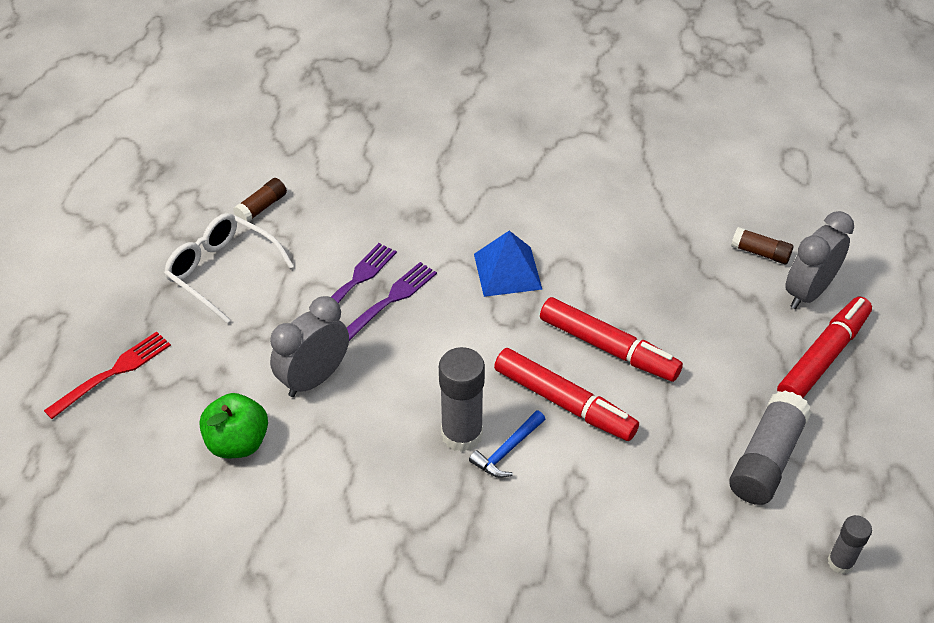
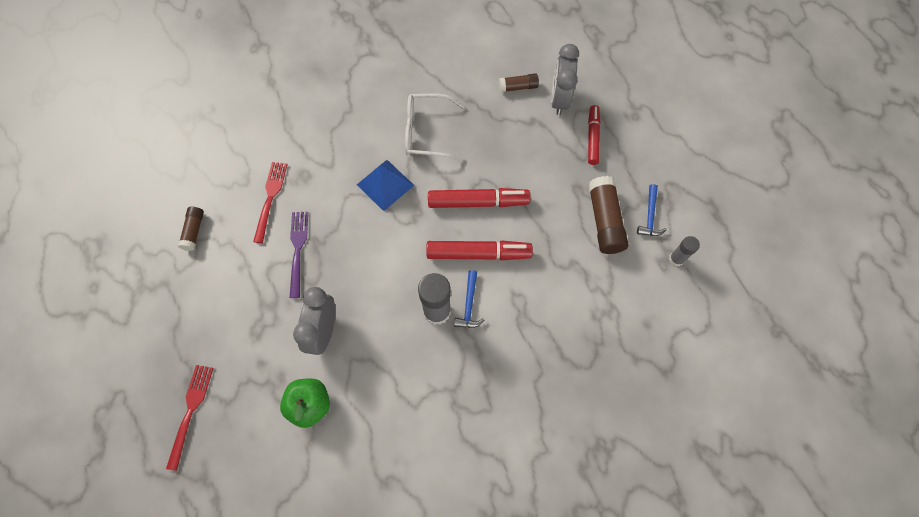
camera: 35 degrees left, 20 degrees up
(222, 271) = (205, 294): white glasses -> white glasses (426, 132)
(366, 218) = (270, 198): none -> red fork
(389, 301) = (329, 249): purple fork -> none
(766, 459) = (604, 221): grey glue stick -> brown glue stick
(823, 357) = (592, 138): red marker -> red marker, size x0.66
(838, 489) = (650, 216): none -> blue hammer

